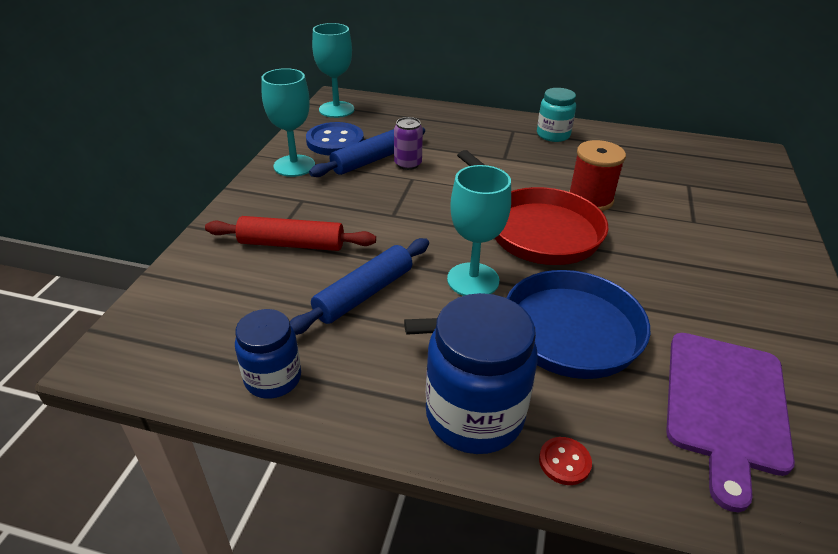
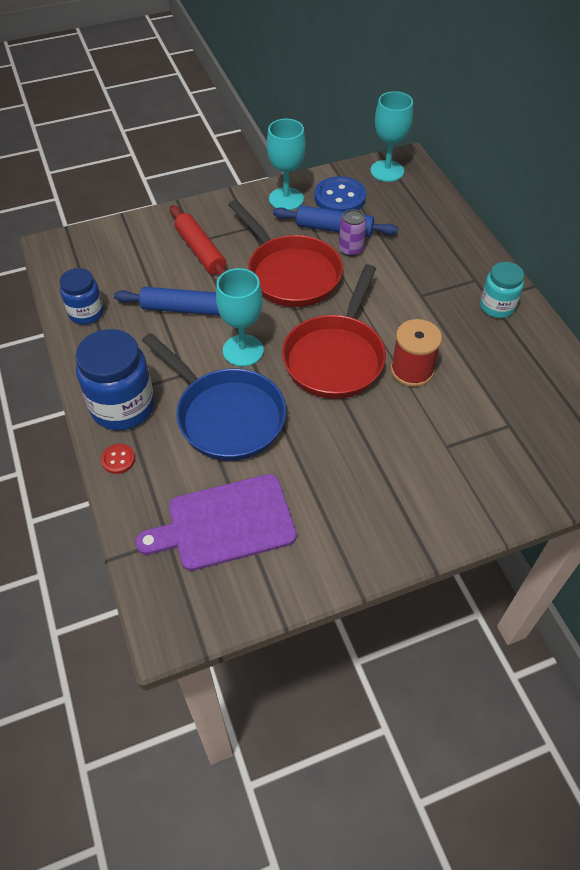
camera: 55 degrees right, 15 degrees up
(397, 206) = (290, 273): none -> red pan

